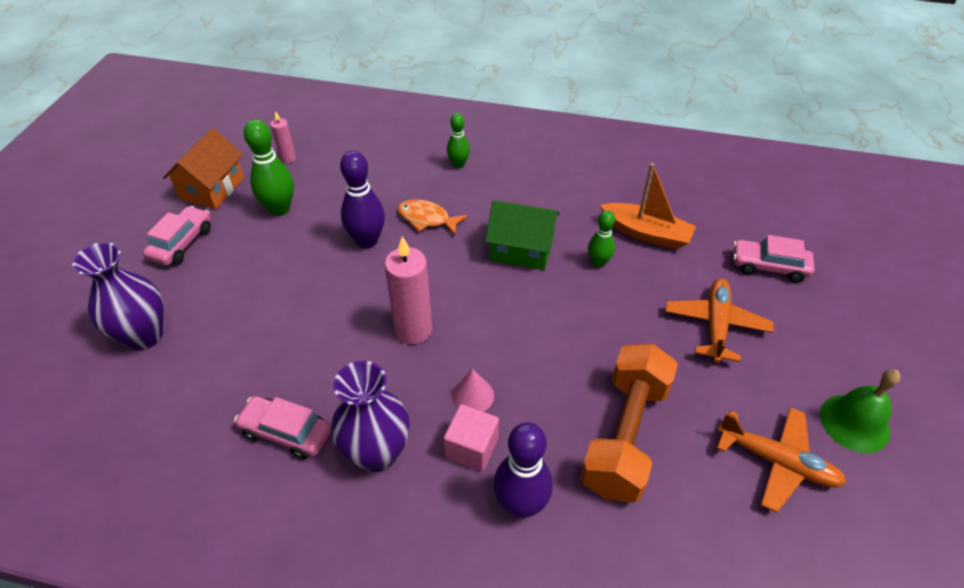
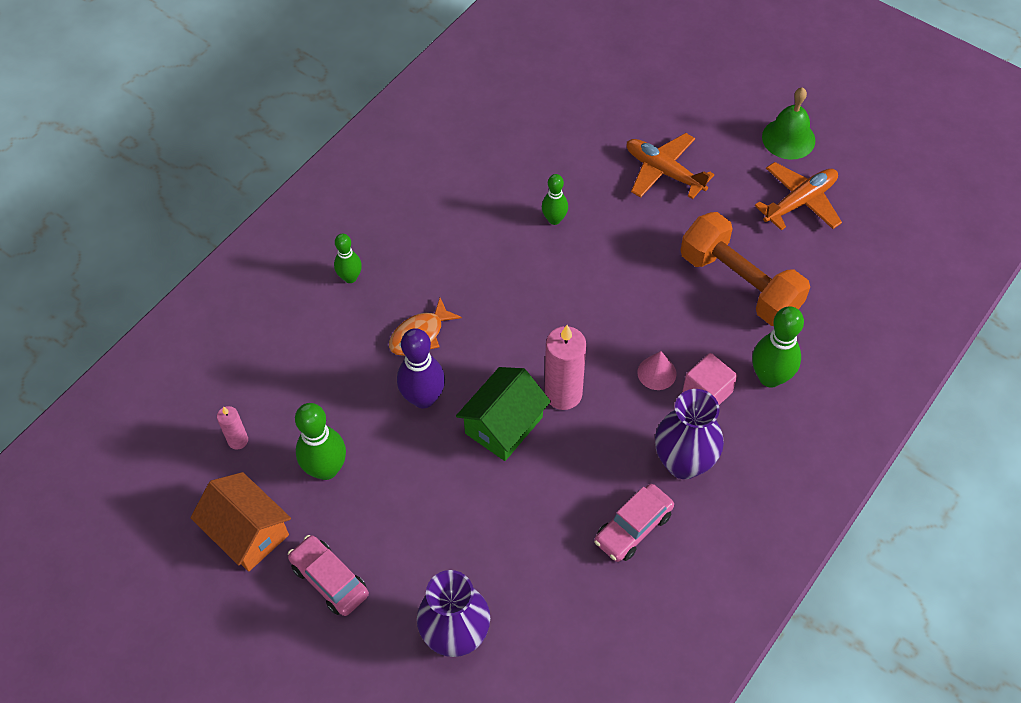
camera: 65 degrees left, 10 degrees up
(520, 505) = (770, 377): purple bowling pin -> green bowling pin
(521, 249) = (506, 271): green house -> green house (503, 425)
(646, 233) = (537, 167): orange boat -> none
(769, 267) = (621, 103): pink car -> none

